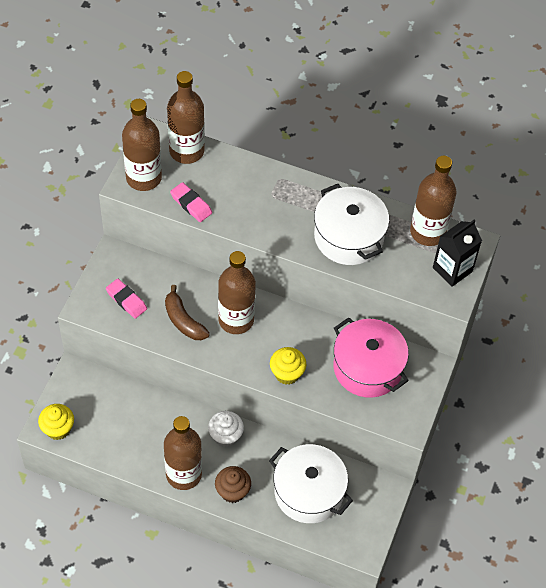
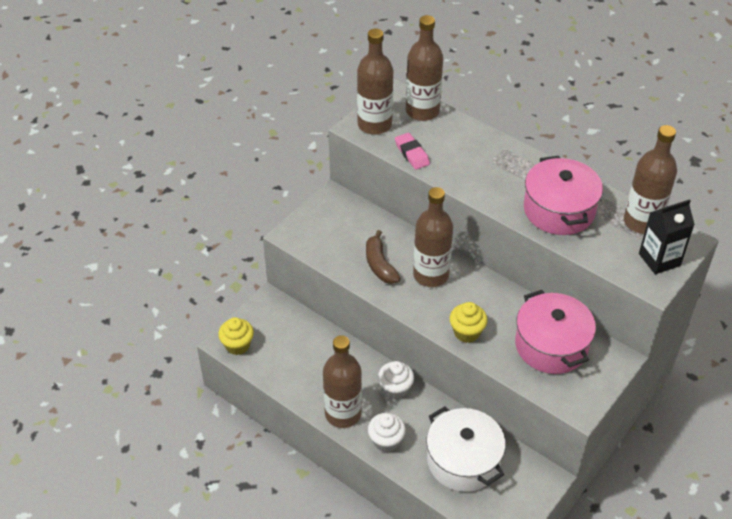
camera: 20 degrees right, 10 degrees down
(126, 300) = (331, 236): pink eraser -> none
(232, 491) = (386, 441): brown cupcake -> white cupcake
(349, 237) = (559, 210): white pot -> pink pot

